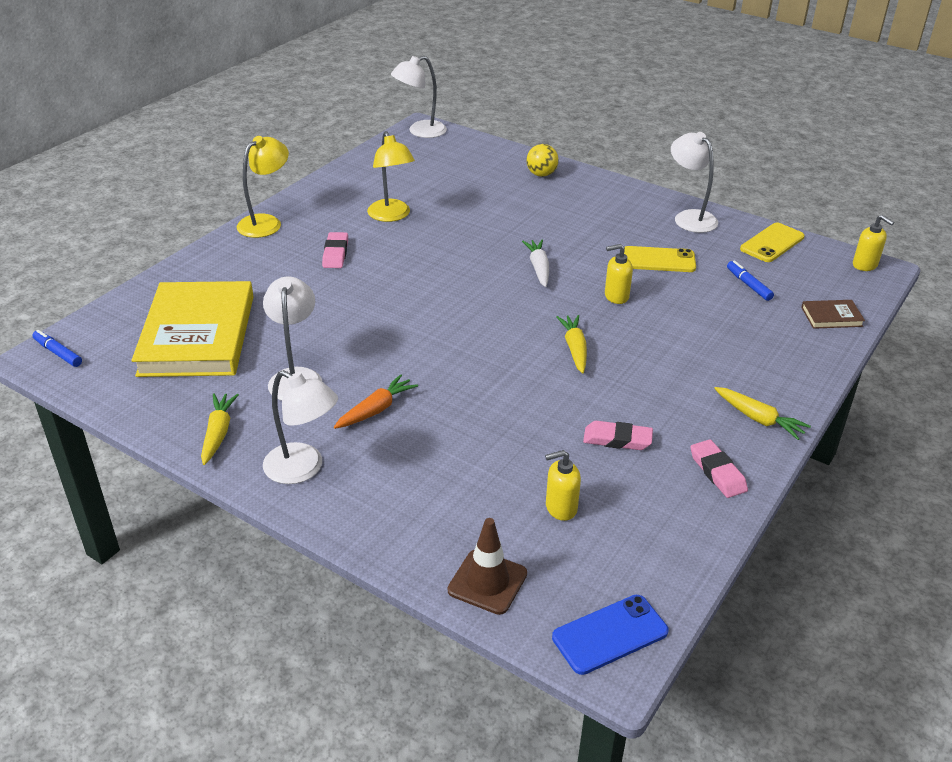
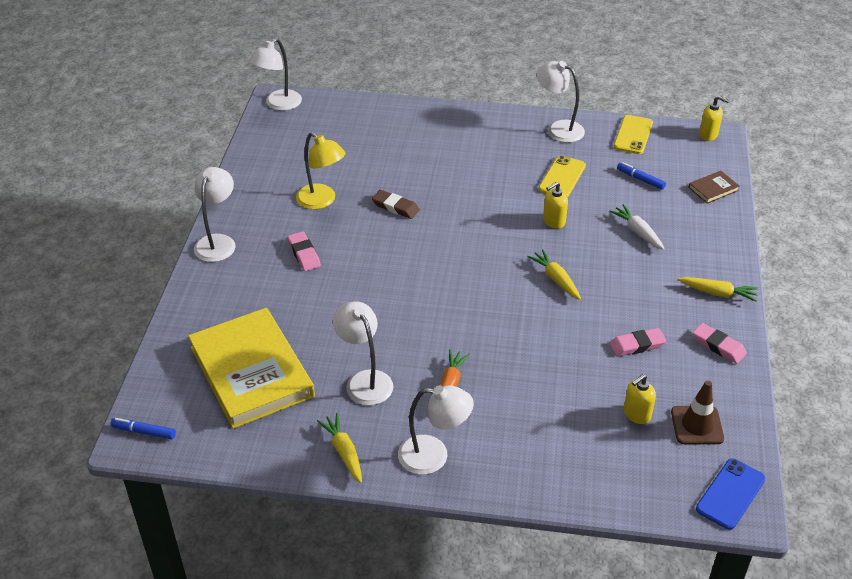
camera: 25 degrees left, 5 degrees up
(266, 222) = (218, 242): yellow lamp -> white lamp
(459, 239) = (395, 207): none -> brown eraser
(487, 582) = (628, 490): brown traffic cone -> brown traffic cone (697, 425)
(538, 268) = (478, 214): white carrot -> white carrot (638, 232)
(541, 174) = (415, 120): yellow ball -> none
(658, 260) = (562, 177): yellow phone -> yellow phone turned 45 degrees counterclockwise

